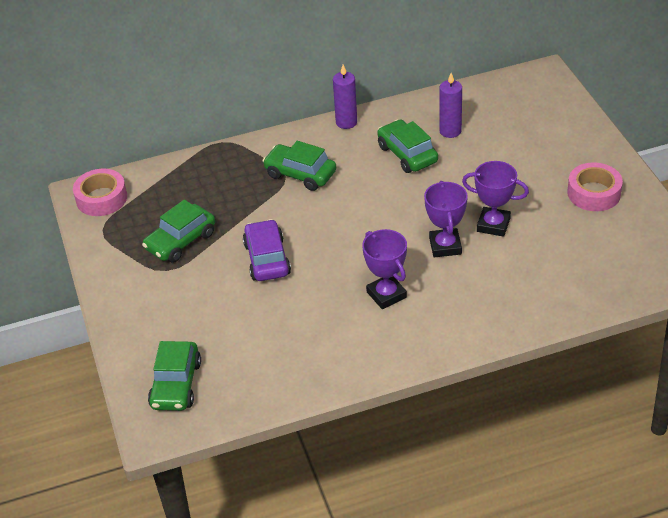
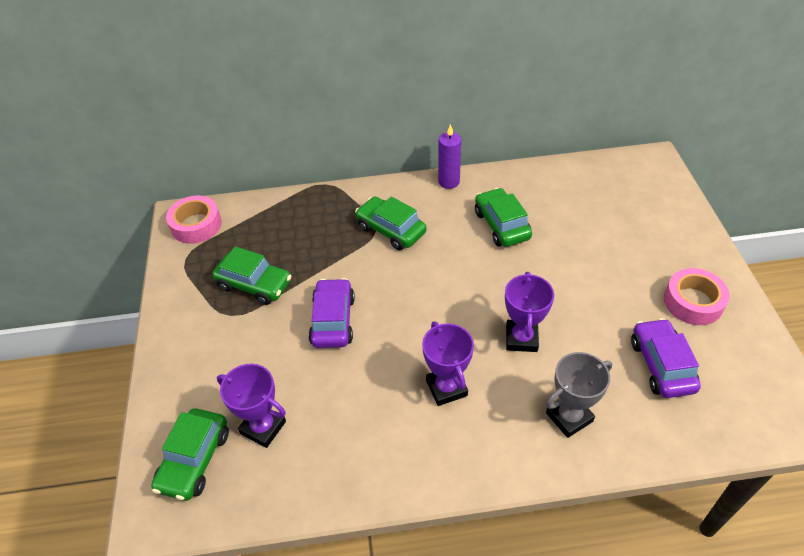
camera: 10 degrees right, 5 degrees up
(180, 241) = (254, 284): green car -> green car turned 120 degrees counterclockwise
(450, 131) = (549, 206): purple candle -> none
(493, 225) = (577, 322): purple trophy -> purple trophy (263, 427)
(498, 299) = (569, 417): none -> grey trophy
(572, 247) = (661, 365): none -> purple car

